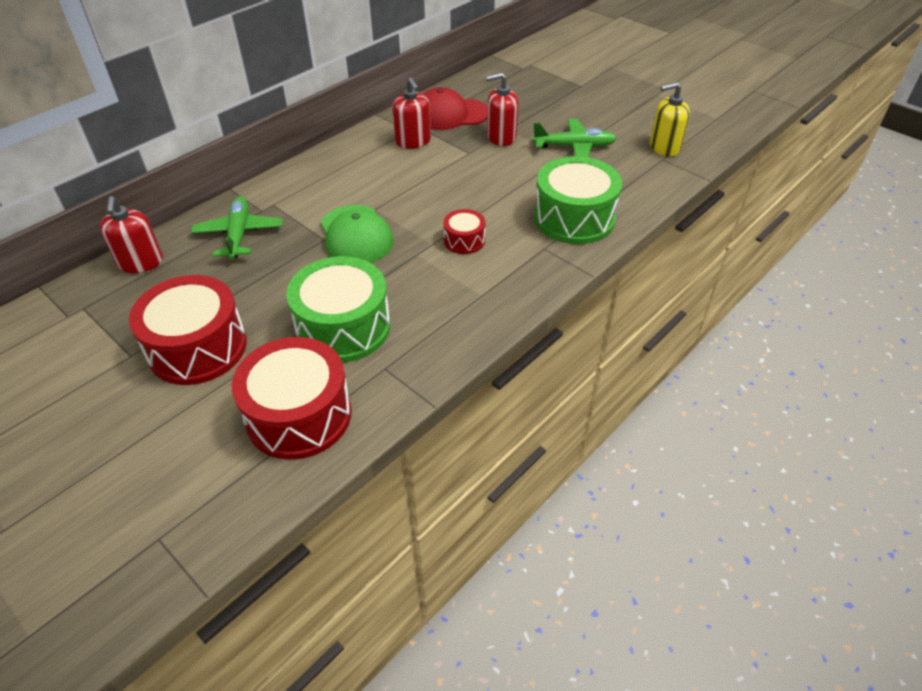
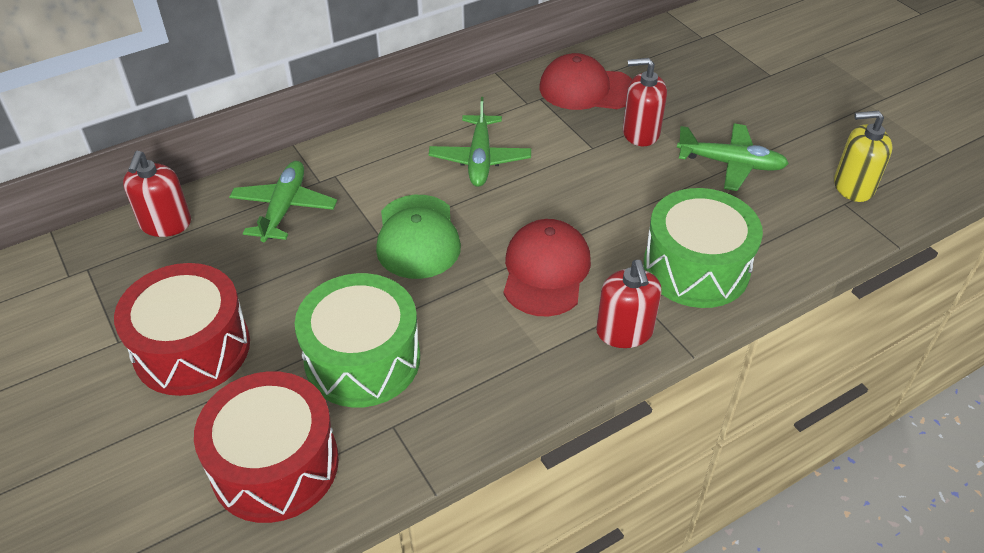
camera: 15 degrees right, 0 degrees up
(385, 174) = (480, 159): none -> green plane
(413, 141) = (528, 119): red soap dispenser -> red soap dispenser (624, 331)
(464, 240) = (545, 271): red drum -> red cap

